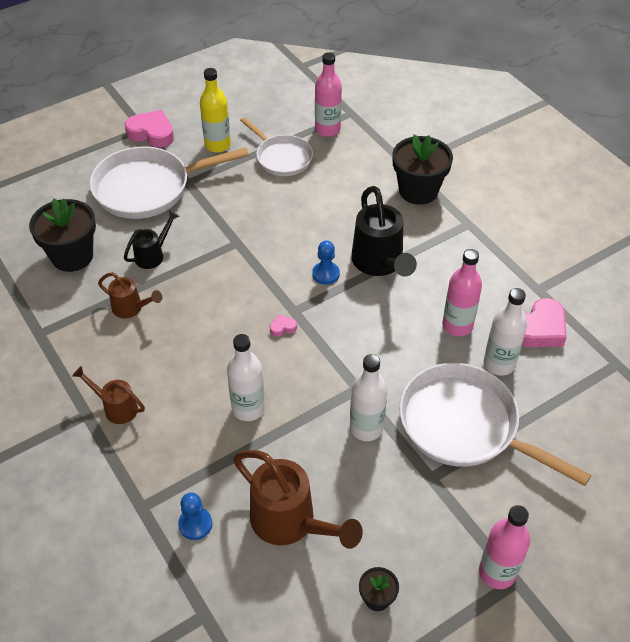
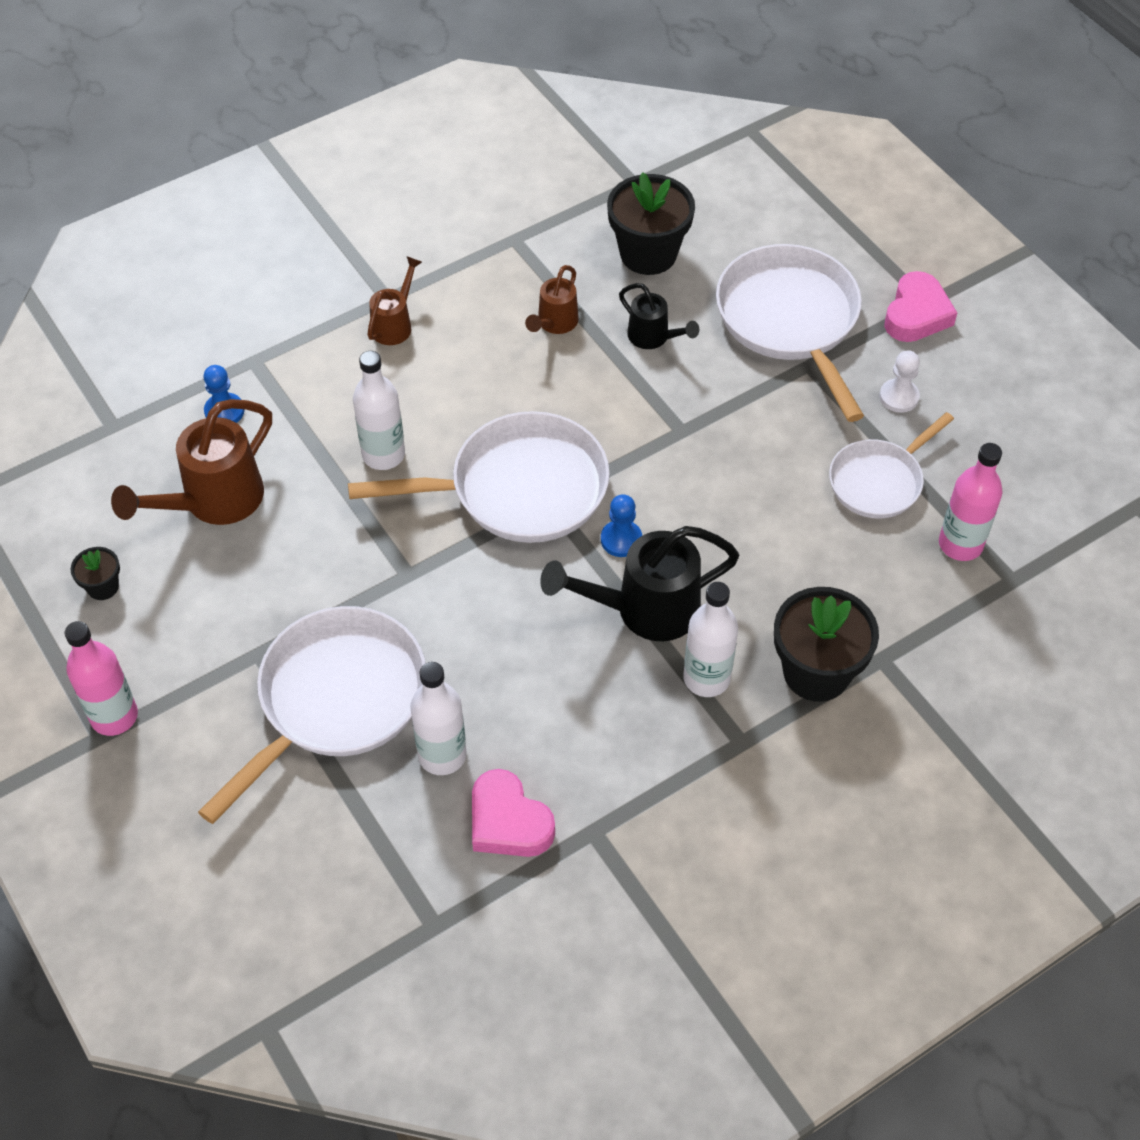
camera: 90 degrees right, 5 degrees up
(217, 145) = (899, 397): yellow bottle -> white pawn
(282, 327) = (518, 489): pink heart -> white pan
(366, 428) = (342, 583): white bottle -> white bottle (706, 678)
(457, 325) = (517, 706): pink bottle -> none

